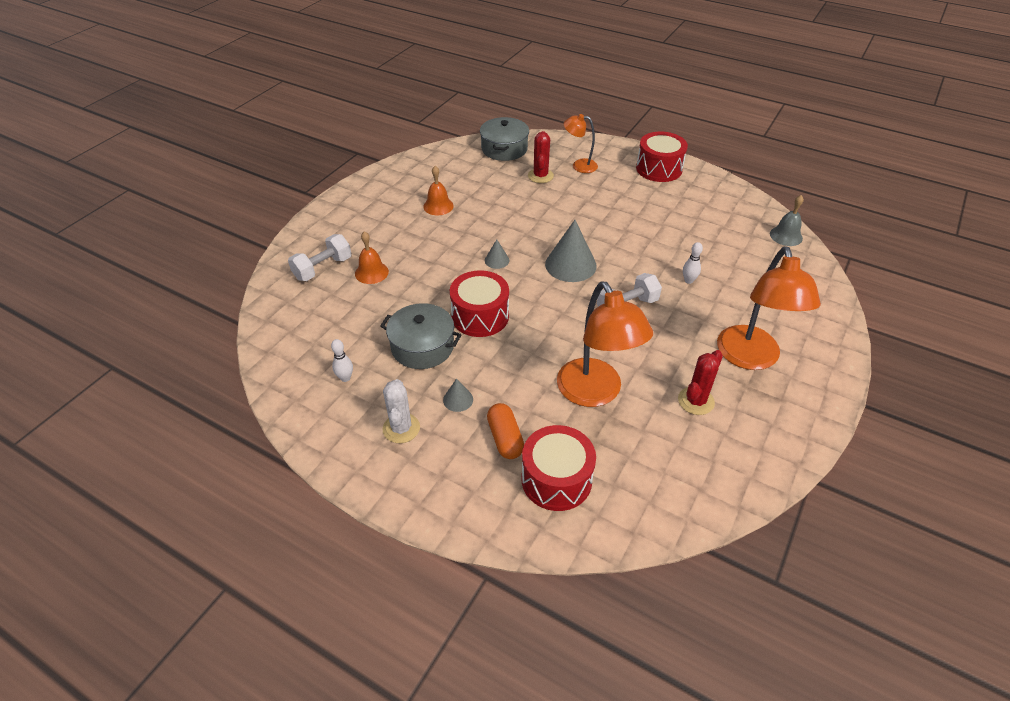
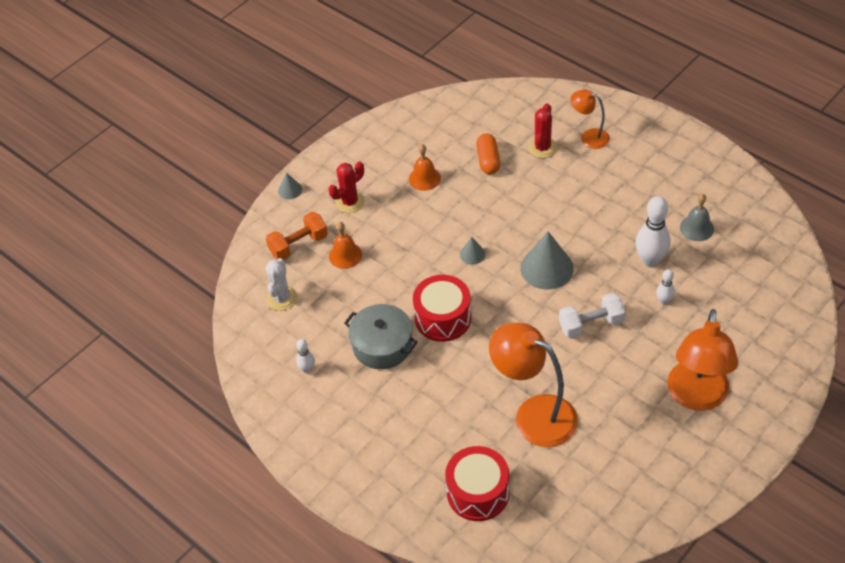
camera: 15 degrees right, 5 degrees up
(323, 268) = (298, 245): white dumbbell -> orange dumbbell
(401, 428) = (351, 426): white cactus -> white cactus (282, 298)
(458, 399) = (406, 404): grey cone -> grey cone (290, 190)
(504, 149) = (510, 105): grey pot -> none
(505, 438) = (441, 448): orange capsule -> orange capsule (488, 160)
(595, 393) = (534, 414): orange lamp -> orange lamp turned 135 degrees clockwise
(659, 169) = (678, 150): red drum -> none
(664, 250) = (650, 260): none -> white bowling pin
(696, 401) = (627, 435): red cactus -> red cactus (350, 202)
(786, 236) = (790, 256): grey bell -> grey bell (696, 228)

